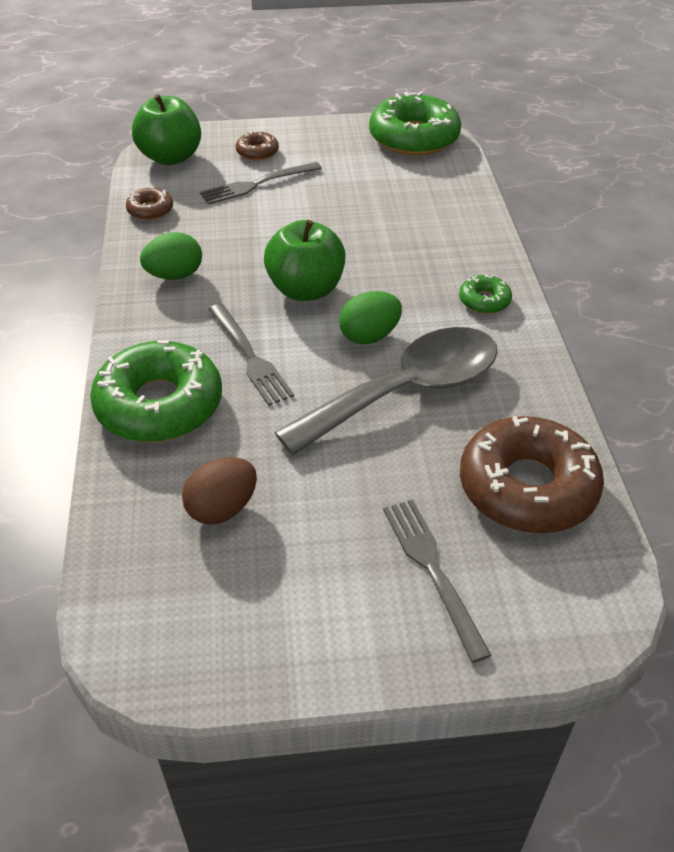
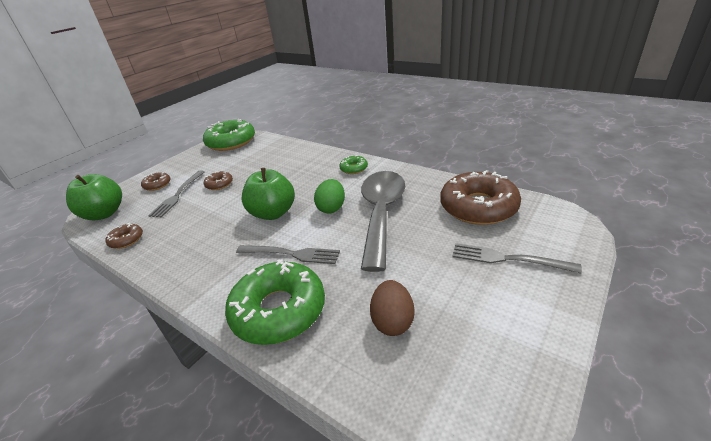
camera: 45 degrees left, 10 degrees down
(175, 275) = (190, 254): green egg -> none
(312, 201) = (219, 184): none -> brown donut

